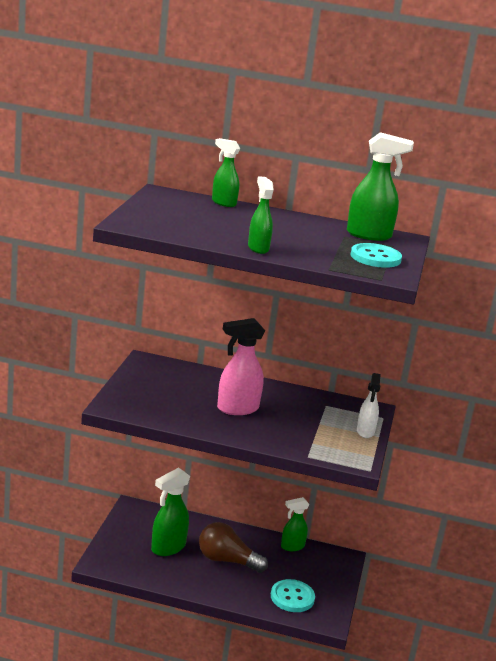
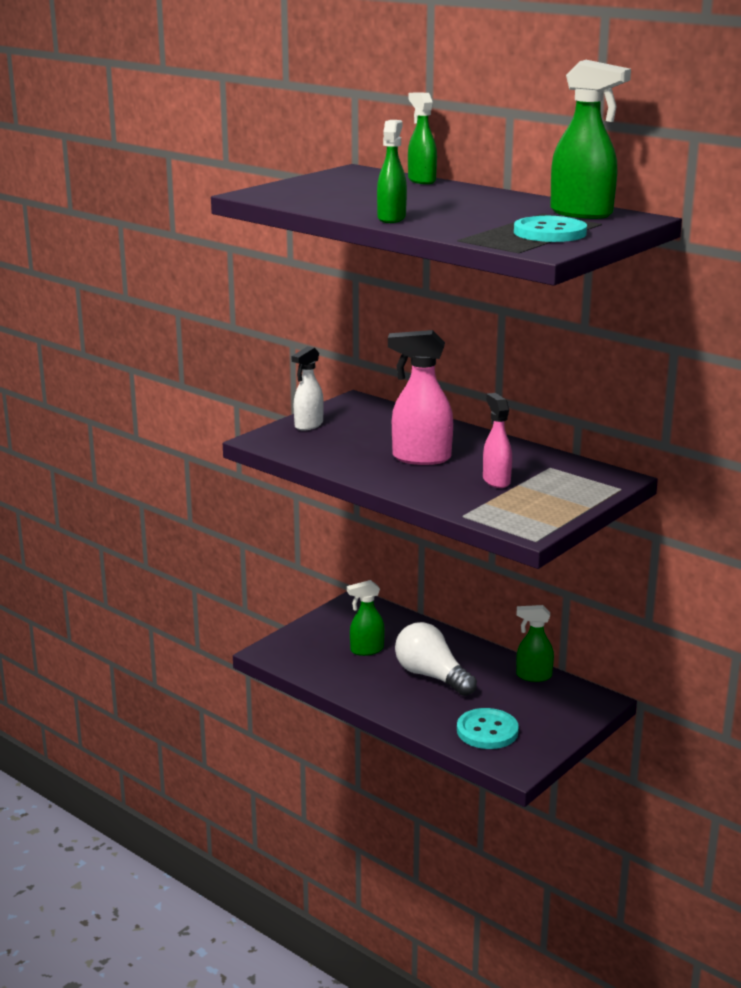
camera: 30 degrees right, 0 degrees up
(168, 548) = (366, 650): green spray bottle -> green spray bottle, size x0.65
(227, 560) = (431, 676): brown light bulb -> white light bulb
(303, 422) = (496, 481): none -> pink spray bottle
(365, 432) = (576, 500): white spray bottle -> white spray bottle (308, 425)

